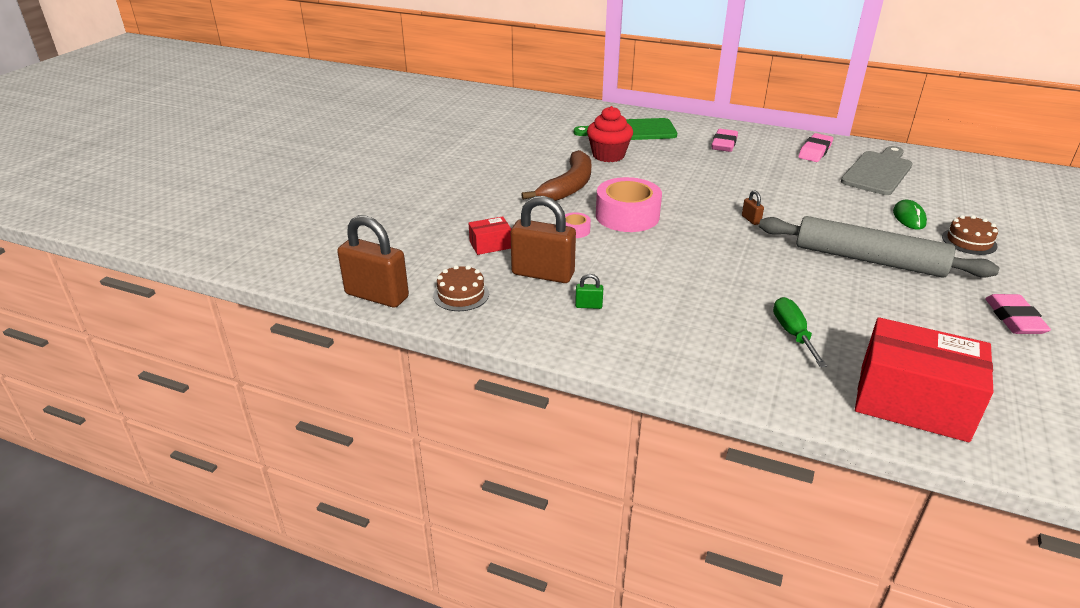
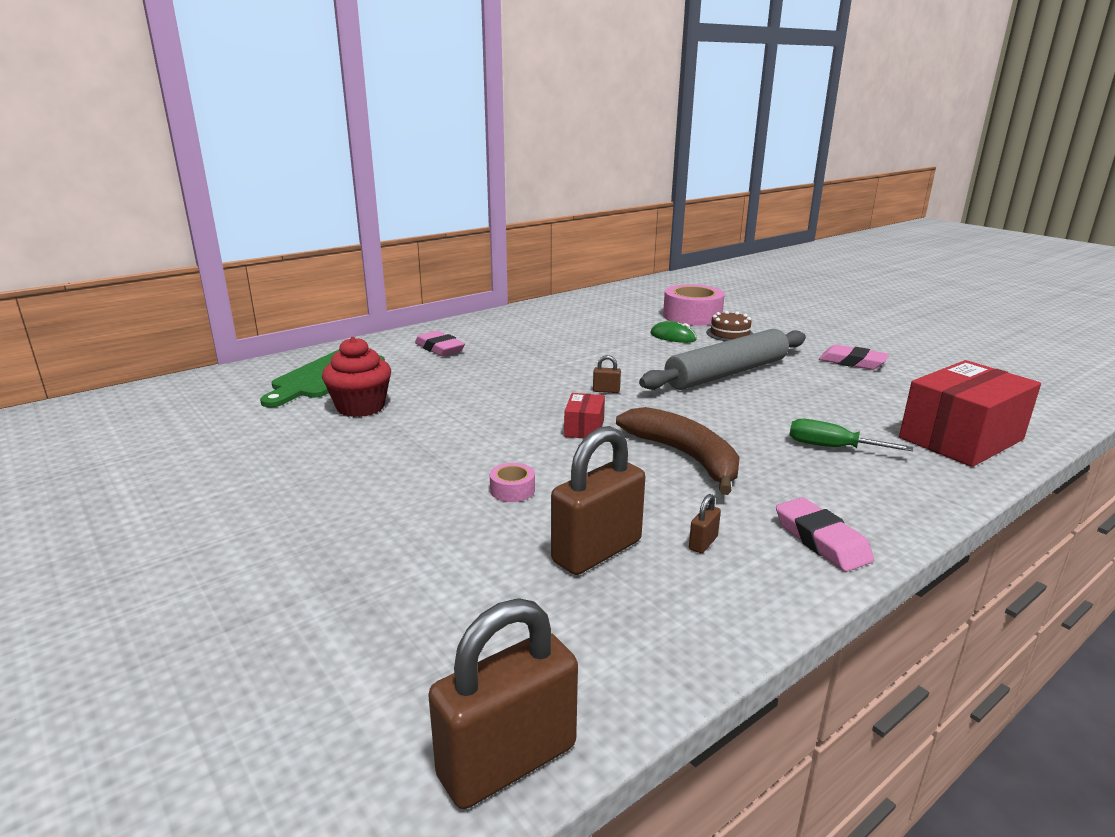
camera: 60 degrees left, 10 degrees down
(461, 295) = (589, 648): brown cake -> none
(490, 245) = (472, 569): red box -> red box (584, 428)
(568, 186) = (396, 456): brown banana -> brown banana (685, 457)
(588, 306) = (703, 543): green padlock -> brown padlock
(627, 216) = (519, 446): pink tape -> pink tape (692, 316)
(815, 151) = (516, 323): pink eraser -> pink eraser (821, 540)
(878, 172) = (585, 318): grey cutting board -> none

